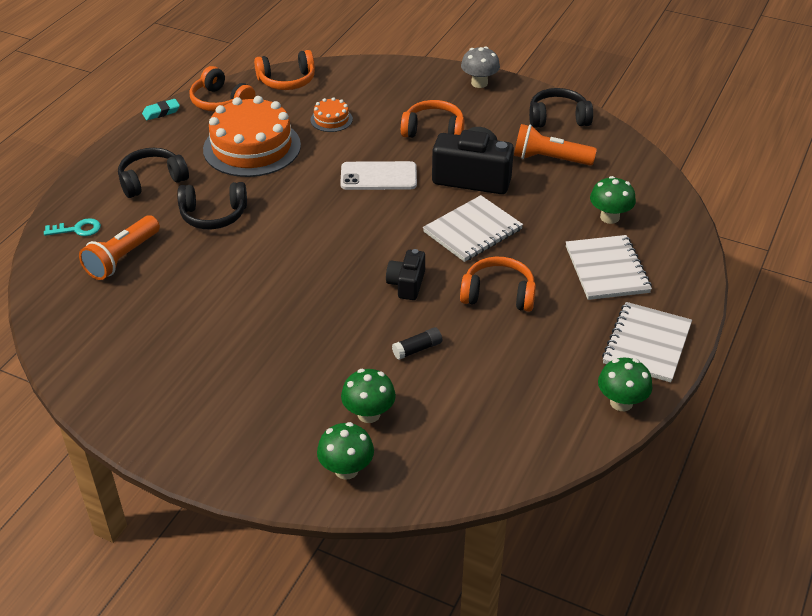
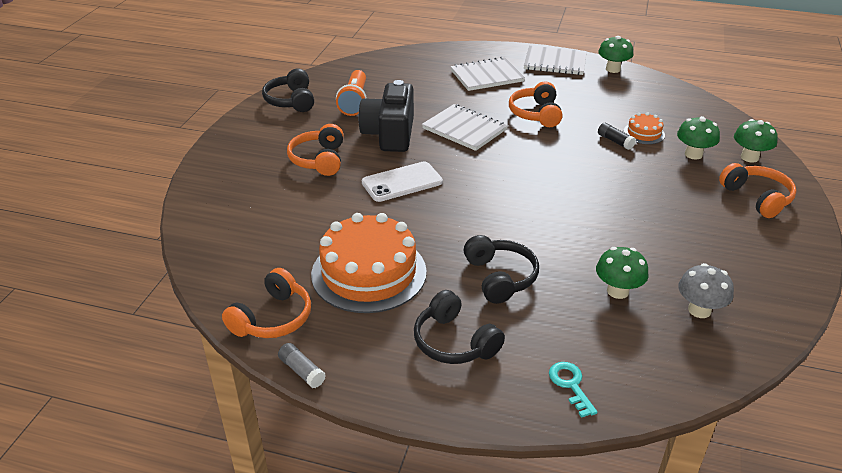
camera: 100 degrees left, 5 degrees down
(122, 258) = (599, 330): orange flashlight -> none
(161, 112) = (302, 371): turquoise eraser -> grey glue stick
(287, 81) = (222, 269): orange headphones -> orange headphones (757, 198)
(331, 119) = (305, 224): orange cake -> orange cake (644, 133)
(378, 176) = (402, 182): white phone -> white phone turned 75 degrees clockwise
(406, 284) = (545, 153): black camera -> none
(479, 83) = (231, 142): grey mushroom -> grey mushroom (699, 310)
(609, 217) = (425, 76): green mushroom -> green mushroom (617, 291)

